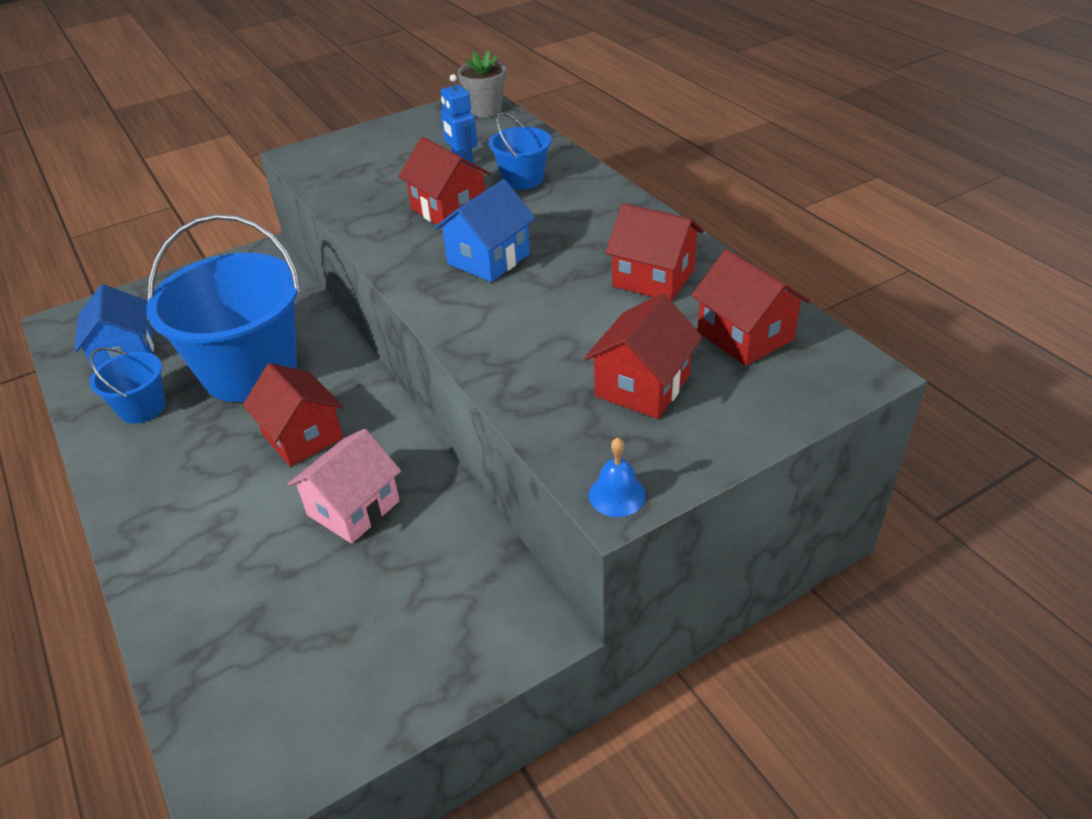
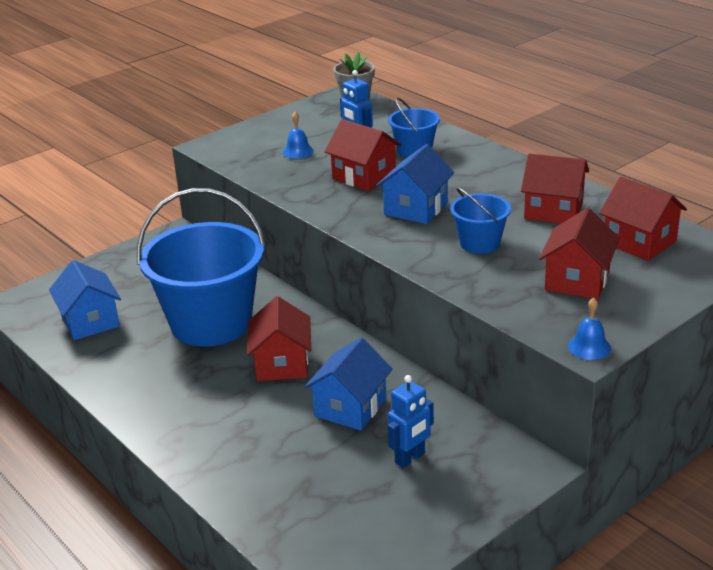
camera: 10 degrees left, 10 degrees down
(142, 408) = (129, 358): blue bucket -> blue bucket (479, 243)
(302, 436) = (282, 364): red house -> red house turned 45 degrees clockwise
(353, 508) = (350, 407): pink house -> blue house
(391, 170) = (298, 151): none -> blue bell
(393, 594) = (410, 458): none -> blue robot

